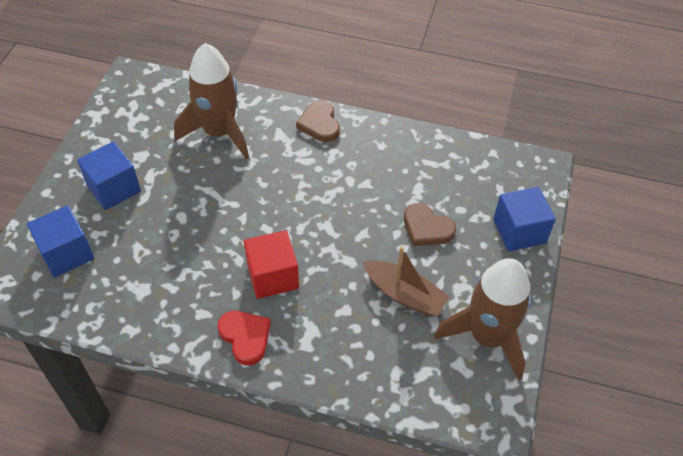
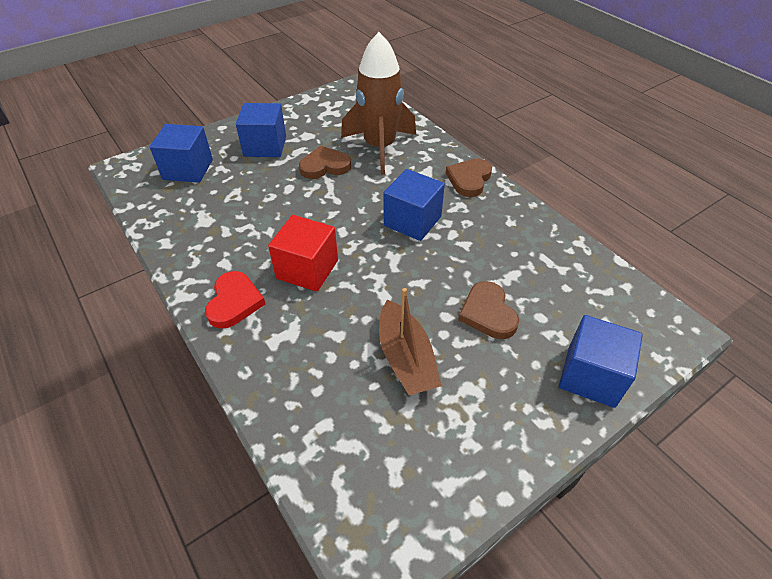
camera: 40 degrees right, 5 degrees down
(190, 178) = (325, 166): none -> brown heart
(311, 187) = (412, 221): none -> blue cube
(487, 337) = (453, 459): brown rocket -> none

